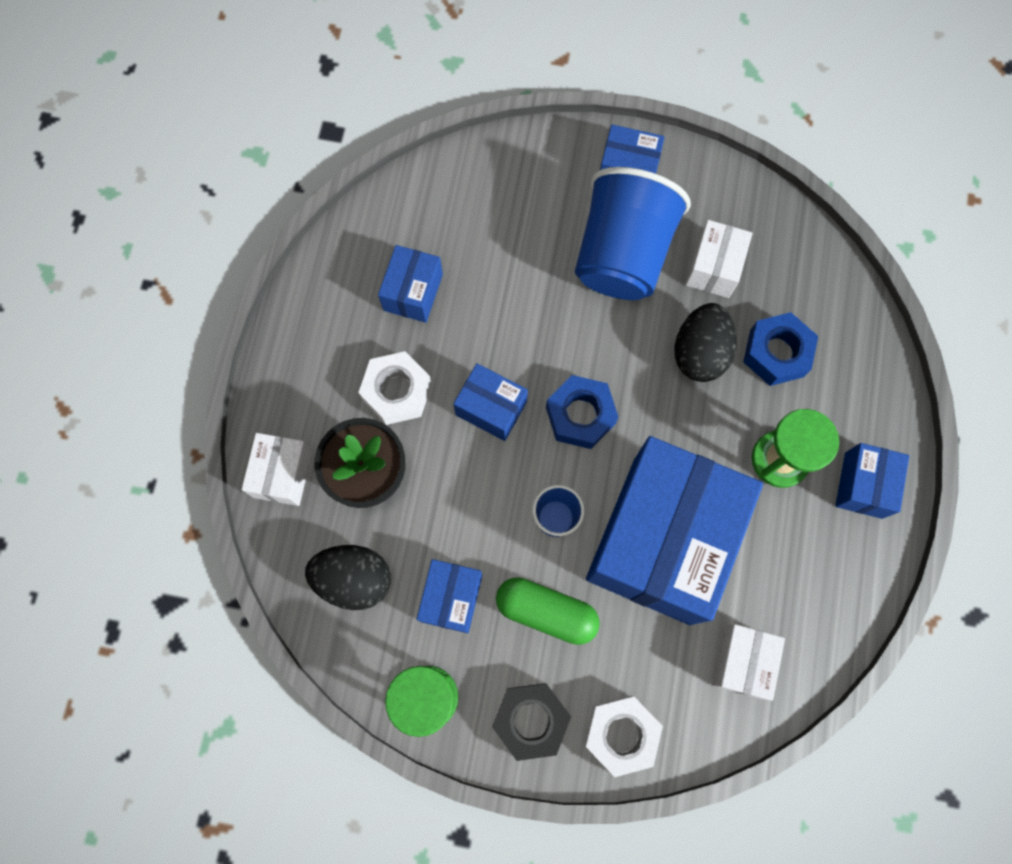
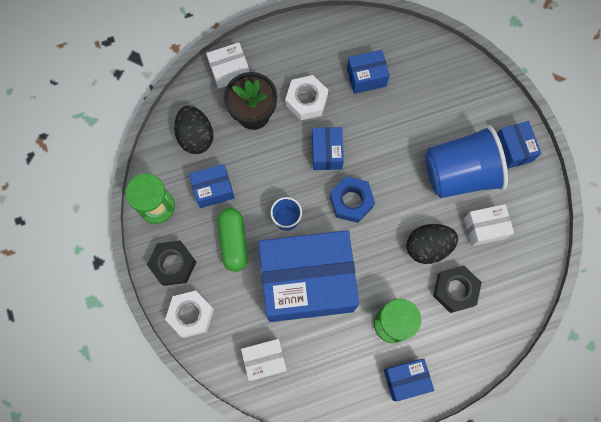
camera: 60 degrees right, 0 degrees up
(776, 353) = (455, 290): blue nut -> black nut

